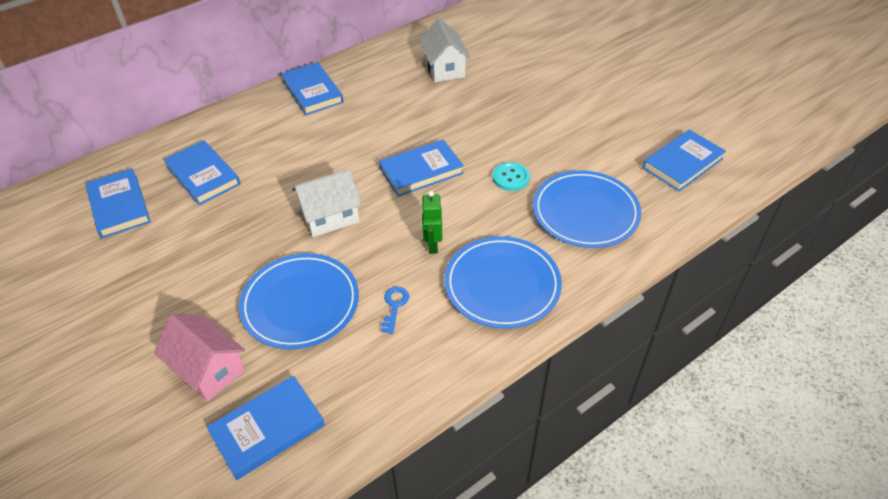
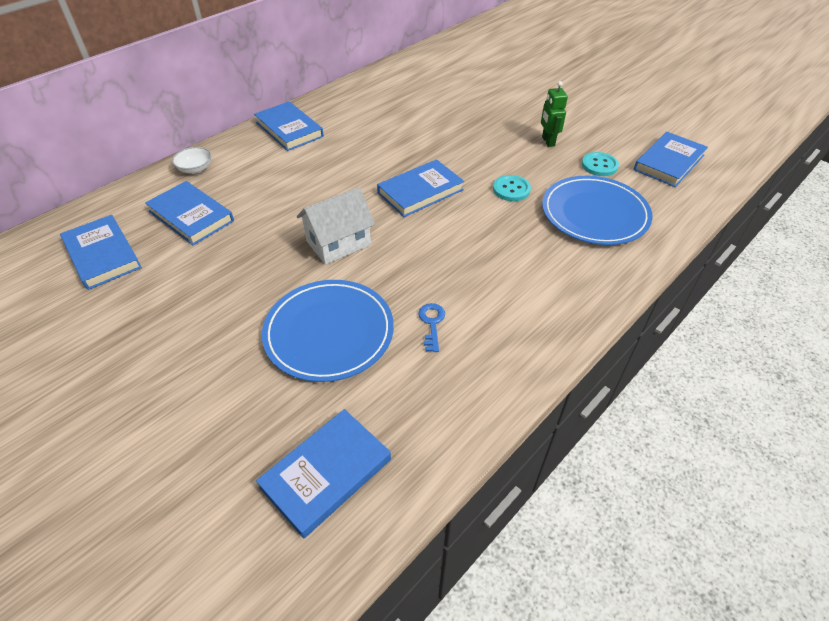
camera: 10 degrees left, 0 degrees up
(208, 369) = (241, 416): pink house -> none
(216, 127) = (195, 169): none -> white bowl
(432, 245) = (453, 259): green robot -> green robot (548, 141)
(444, 68) = (415, 100): white house -> none
(502, 285) = (536, 290): blue plate -> none
(609, 160) = (599, 165): none -> turquoise button

